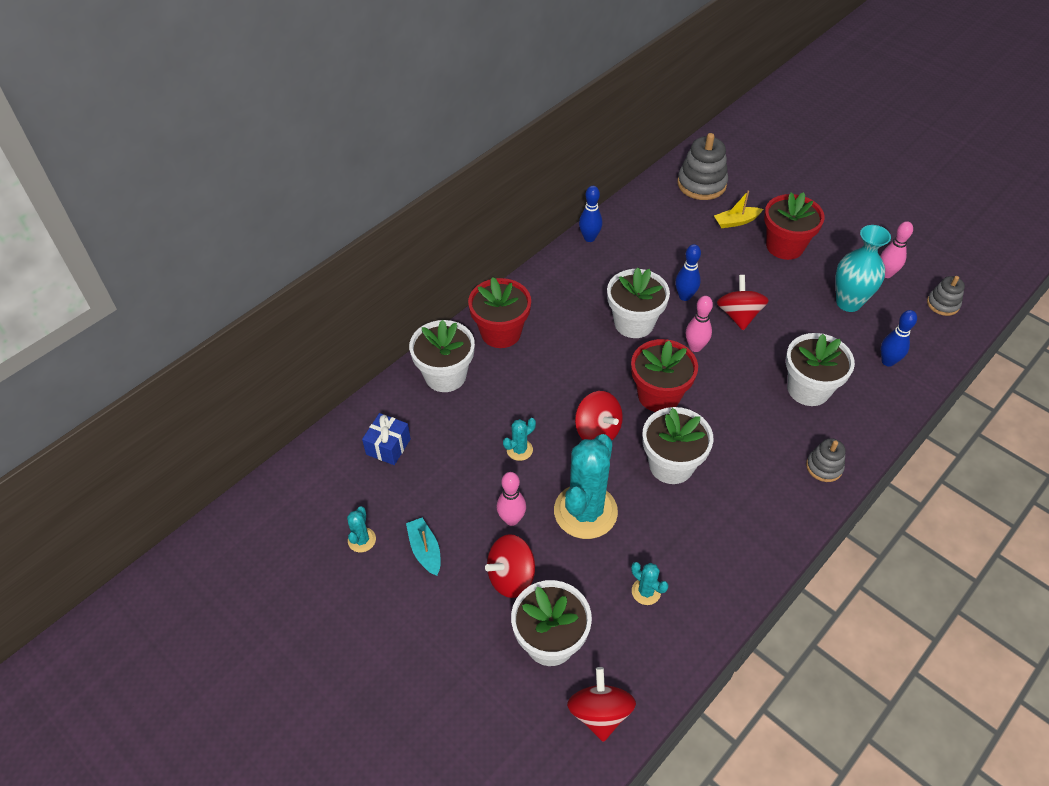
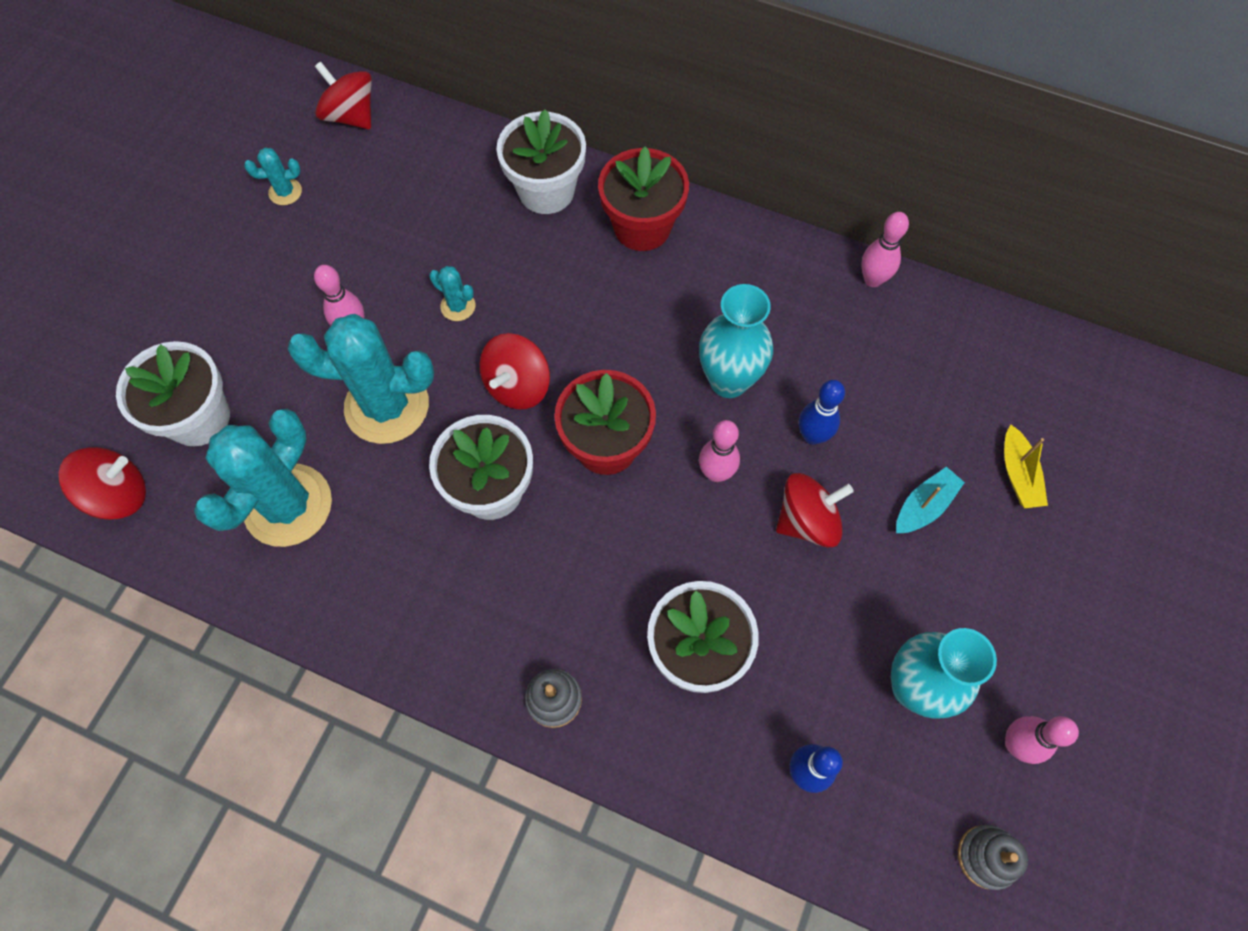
camera: 70 degrees right, 15 degrees up
(388, 446) = (418, 171): blue gift -> none
(425, 550) = (287, 256): turquoise boat -> turquoise boat (924, 506)
(511, 577) = (274, 352): red spinning top -> red spinning top (351, 116)
(589, 238) = (872, 279): blue bowling pin -> pink bowling pin
(634, 323) = (728, 381): white flower pot -> turquoise vase
(646, 591) = (288, 505): turquoise cactus -> turquoise cactus, size x2.31
(701, 184) = (1081, 403): grey stacking toy -> none
(736, 221) = (1018, 474): yellow boat -> yellow boat turned 150 degrees counterclockwise
(785, 246) = (998, 562): red flower pot -> none

